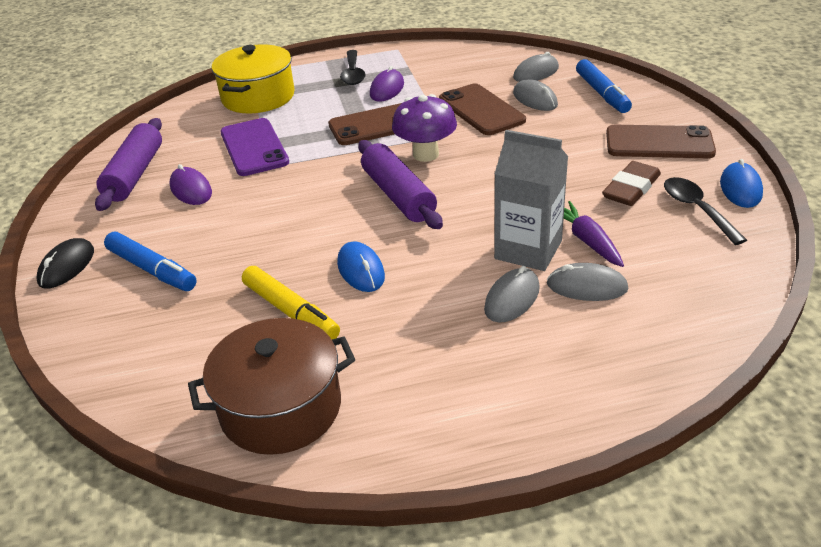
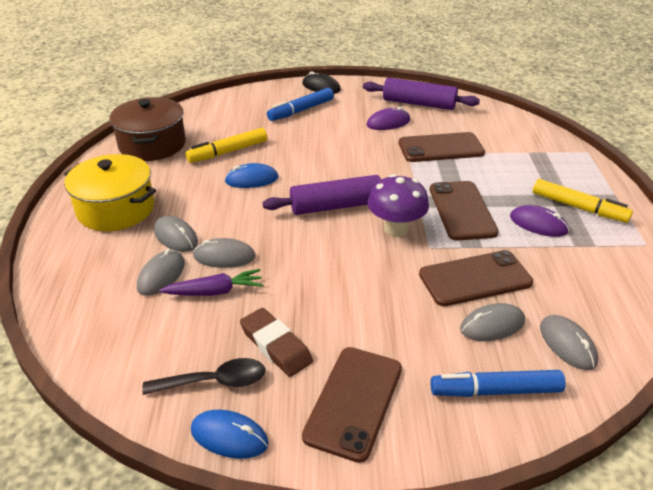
camera: 100 degrees right, 0 degrees up
(254, 147) = (440, 148): purple phone -> brown phone
(258, 97) = (533, 153): yellow pot -> yellow pot (116, 209)
(353, 74) = (578, 207): black spoon -> yellow marker
(528, 250) = (224, 256): grey carton -> grey mouse

